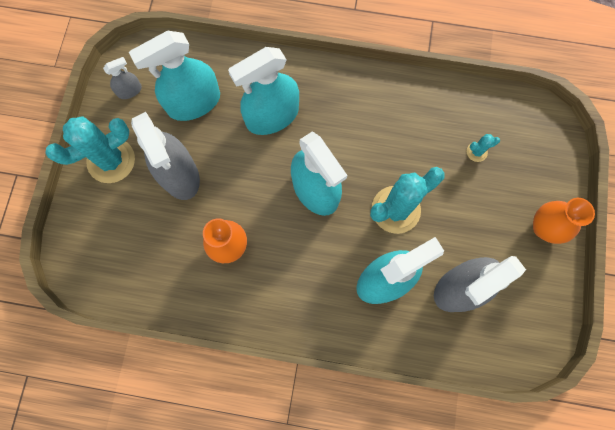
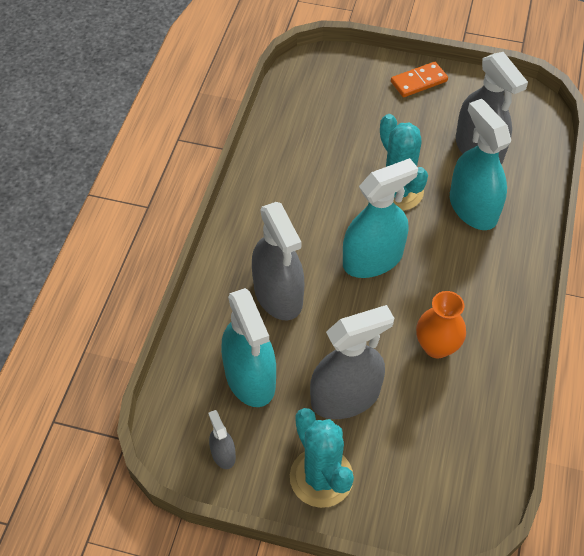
camera: 85 degrees left, 20 degrees down
(272, 116) = (278, 294): turquoise spray bottle -> grey spray bottle
(476, 152) = (338, 120): turquoise cactus -> none
(544, 228) = (419, 81): orange vase -> orange domino

